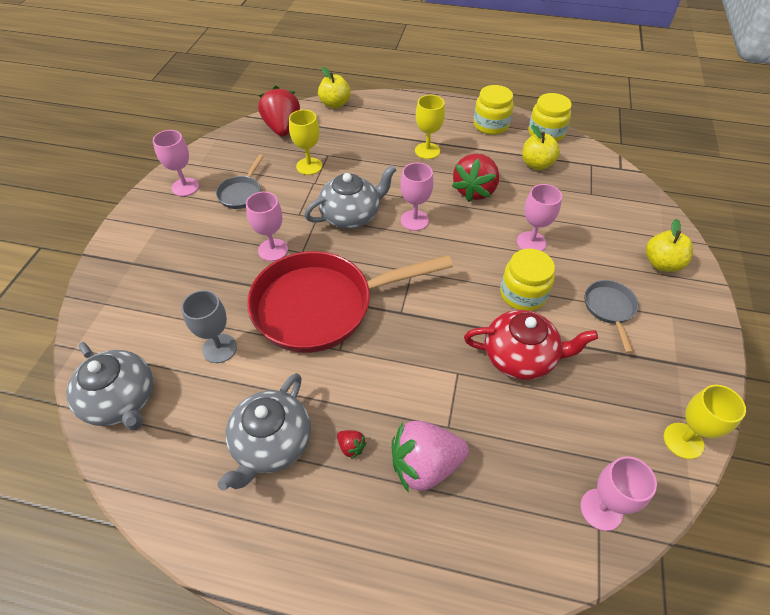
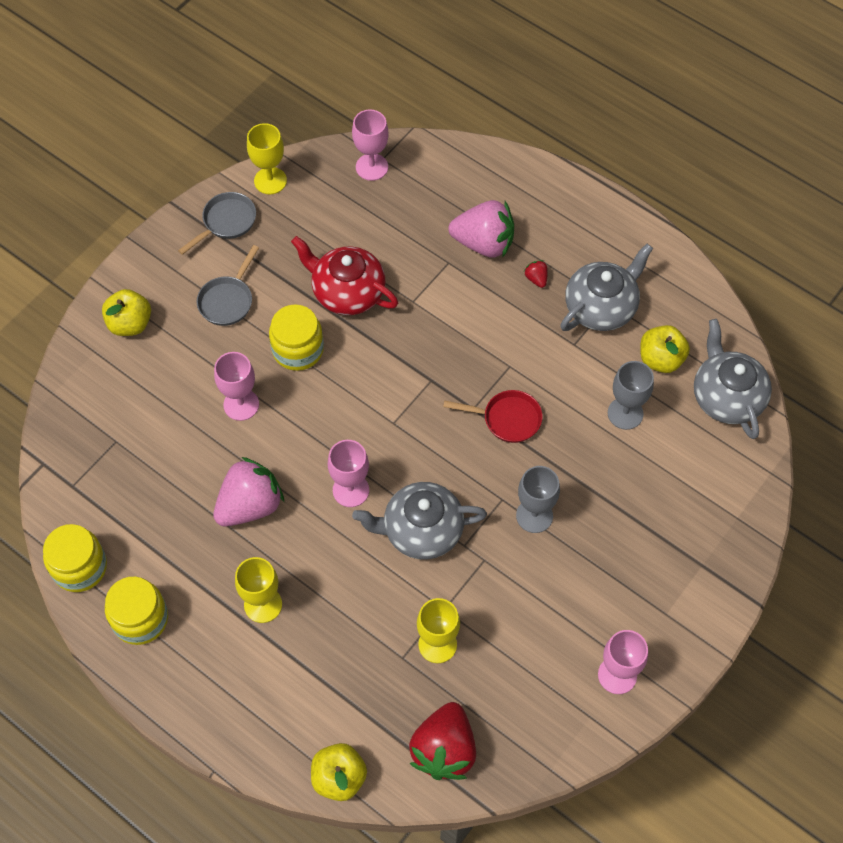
camera: 155 degrees left, 10 degrees up
(241, 193) = (545, 629): grey pan -> grey pan (226, 222)
(273, 250) = (534, 516): pink goblet -> grey goblet
(322, 306) = (507, 419): red pan -> red pan, size x0.44
(474, 191) = (250, 505): red strawberry -> pink strawberry
(536, 164) = (140, 515): yellow apple -> yellow apple (660, 359)

